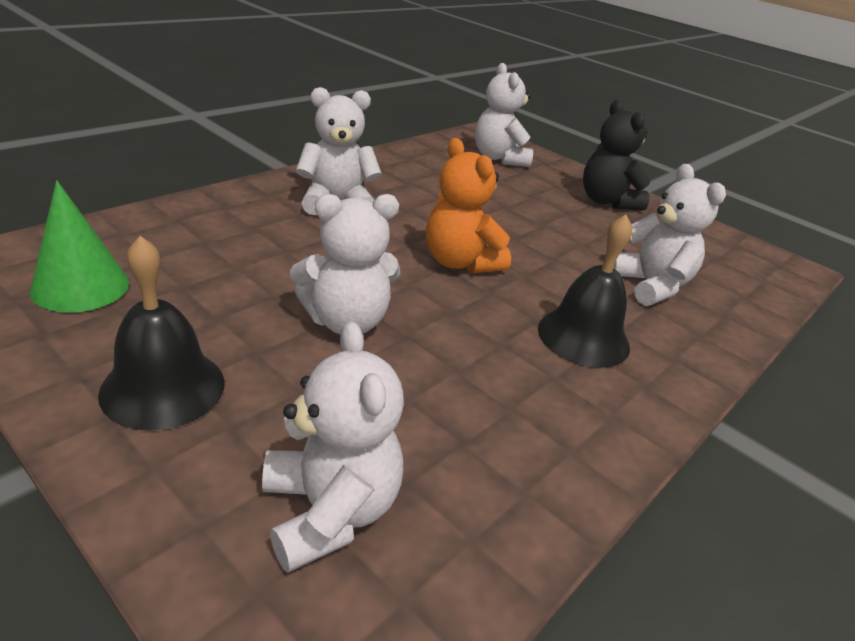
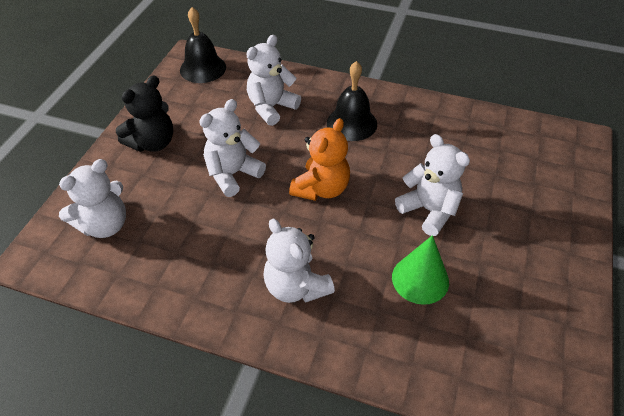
camera: 110 degrees left, 15 degrees up
(80, 286) = (524, 344): green cone -> green cone (420, 279)
(163, 387) = (540, 247): black bell -> black bell (203, 68)
(329, 511) = (533, 164): white teddy bear -> white teddy bear (233, 174)

